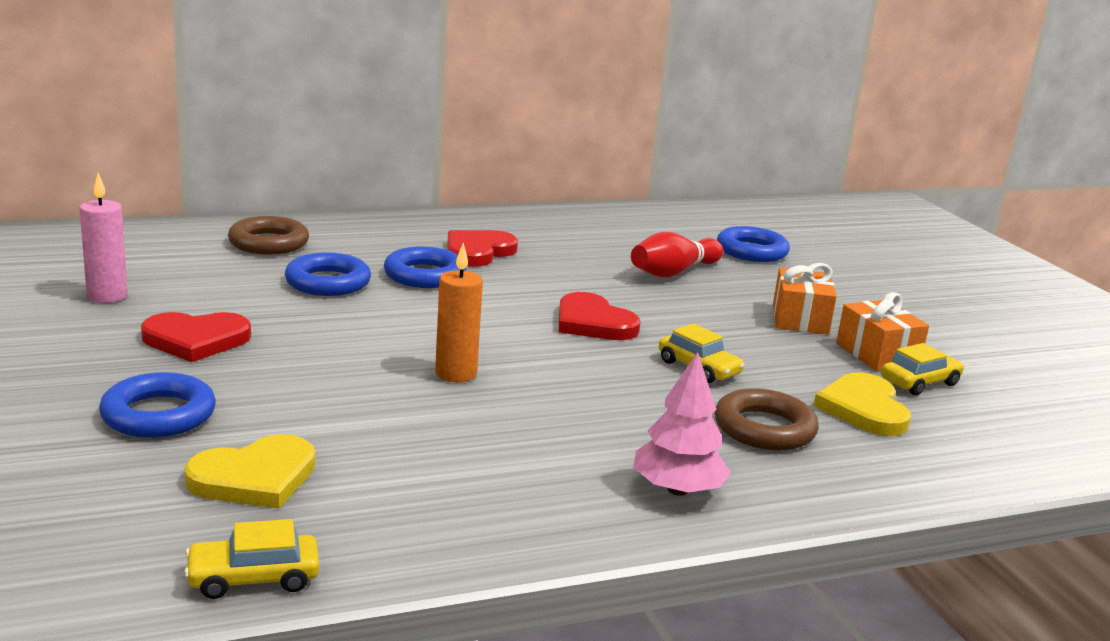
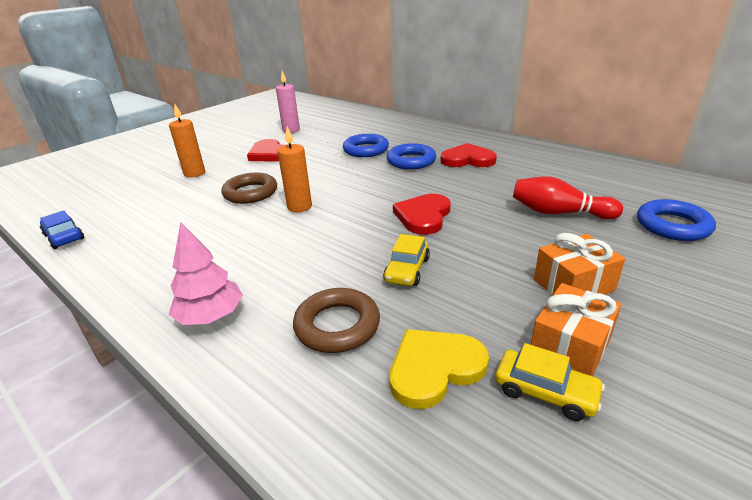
camera: 65 degrees right, 10 degrees up
(158, 415) = (194, 173): blue ring -> orange candle
(253, 578) = (64, 237): yellow car -> blue car
(255, 477) = (151, 207): yellow heart -> none
(268, 243) = (389, 127): brown ring -> brown ring (250, 193)

